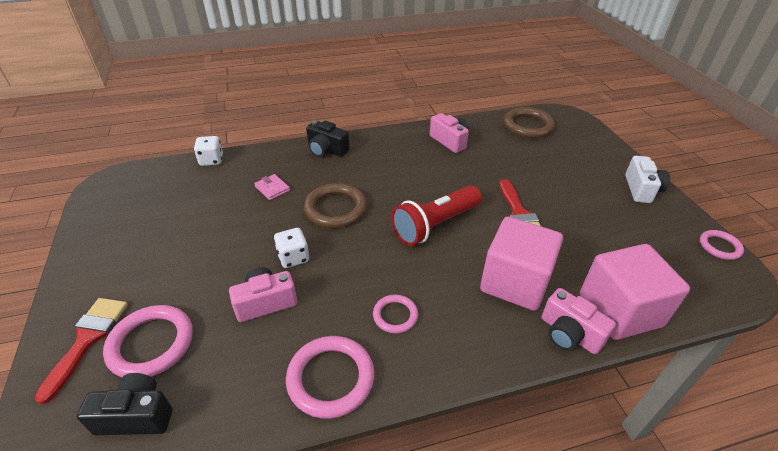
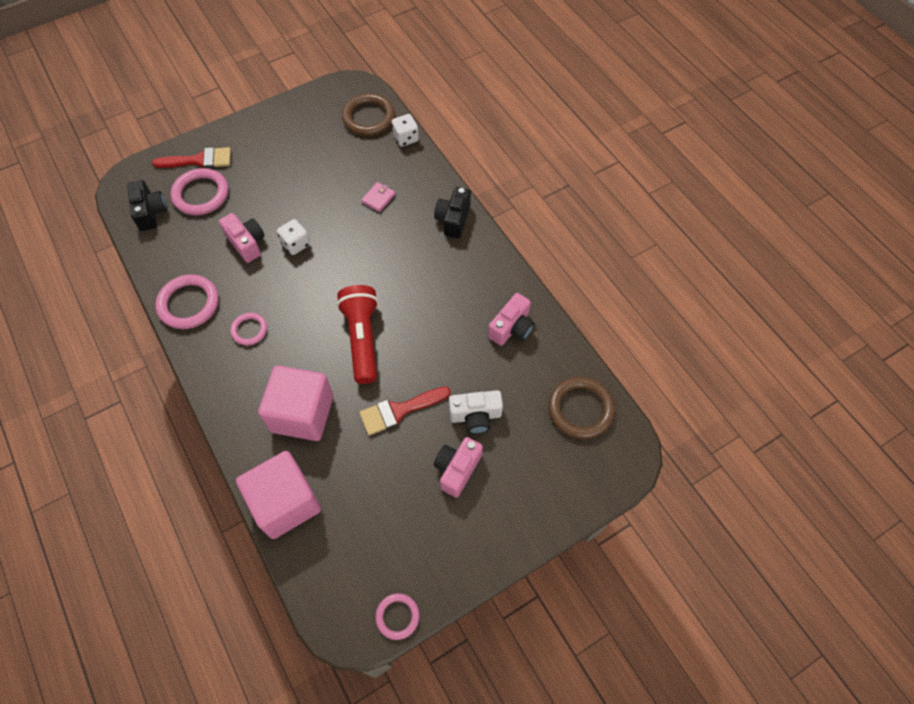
camera: 75 degrees right, 20 degrees up
(336, 208) = (364, 254): brown ring -> brown ring (369, 117)
(435, 225) = (362, 339): red flashlight -> red flashlight turned 45 degrees clockwise
(569, 334) = (252, 460): pink camera -> pink camera (457, 469)
(641, 189) = (481, 542): white camera -> white camera (475, 416)

